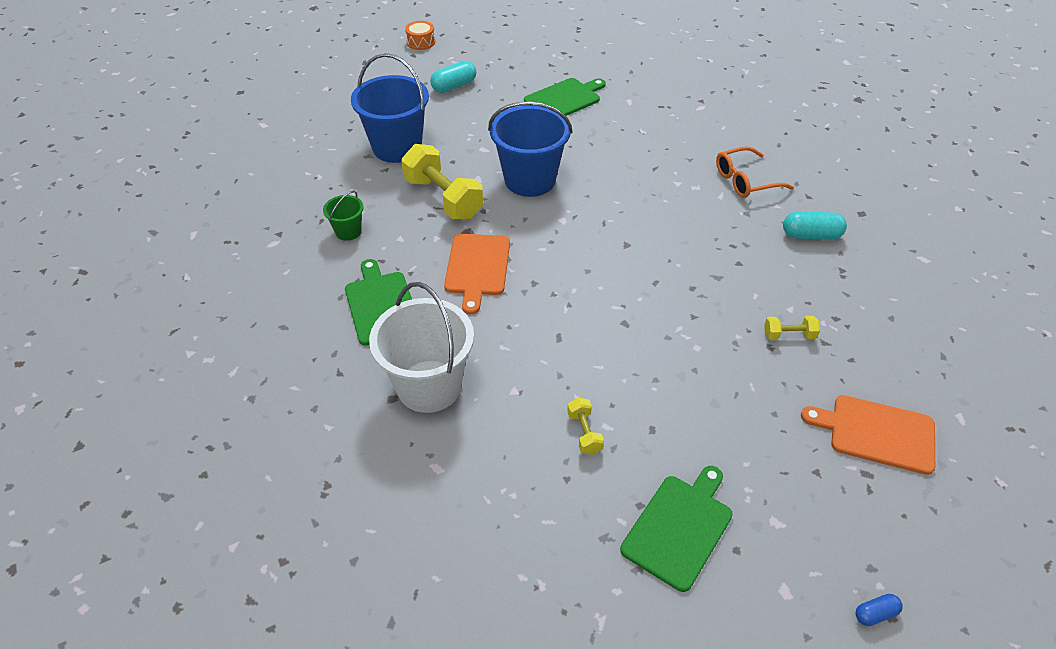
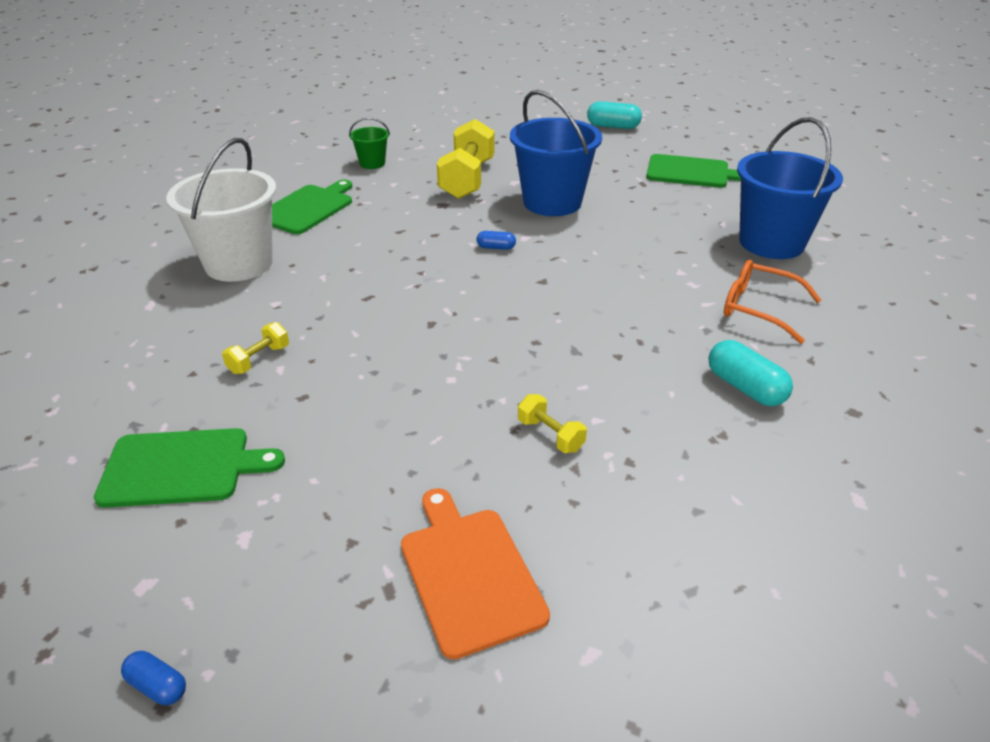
camera: 50 degrees right, 10 degrees down
(397, 147) = (497, 139): blue bucket -> blue bucket (771, 243)
(421, 42) = (641, 94): orange drum -> none
(477, 267) = (405, 226): orange cutting board -> none
(561, 240) = (496, 247): none -> blue capsule

